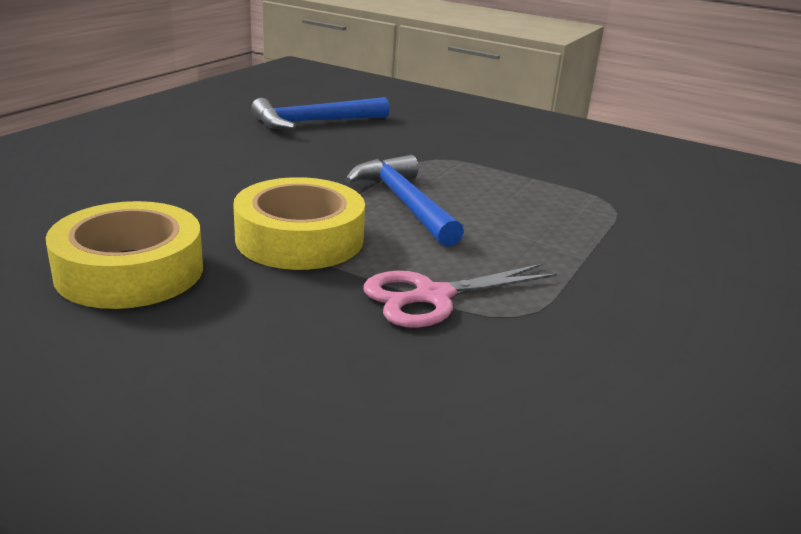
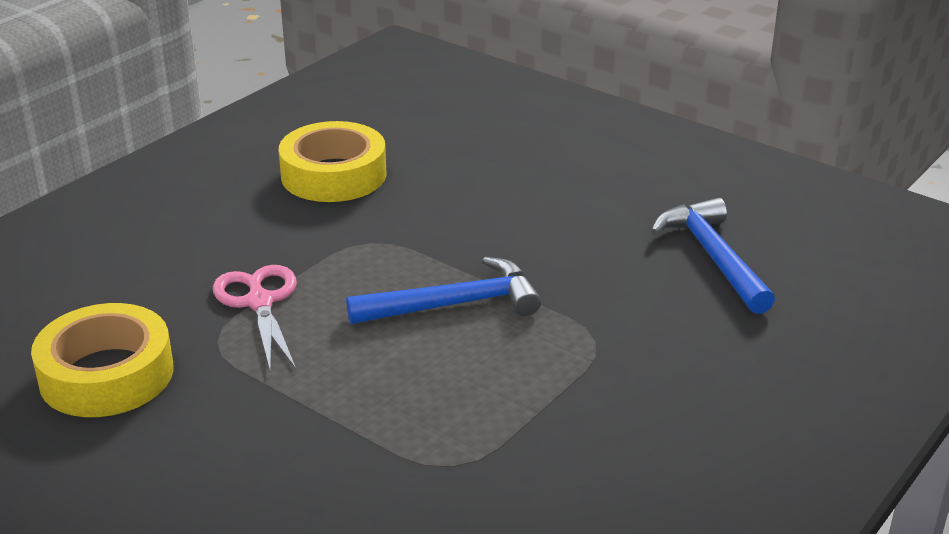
camera: 100 degrees right, 5 degrees up
(300, 238) = (377, 243): yellow tape -> yellow tape (106, 374)

